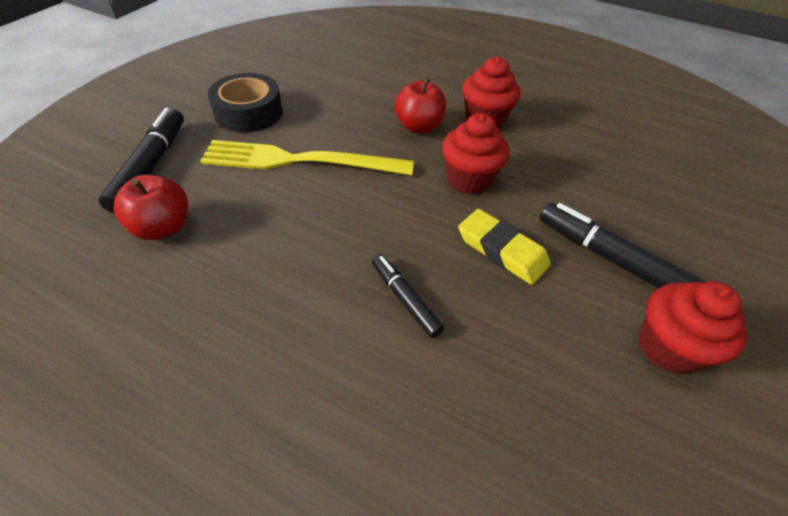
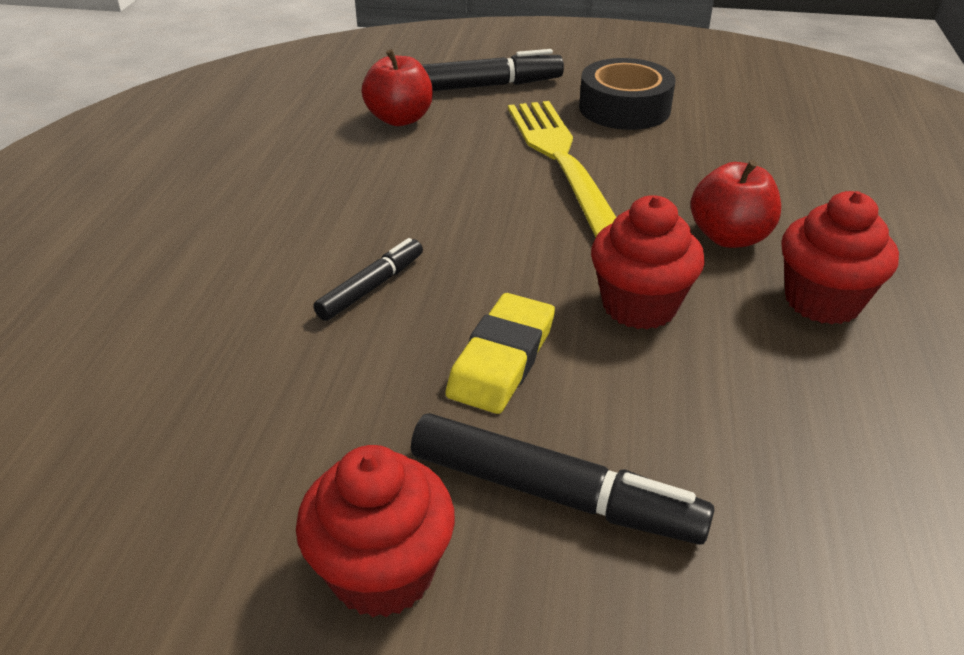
camera: 75 degrees right, 10 degrees down
(611, 259) = (554, 494): black marker -> black marker turned 90 degrees clockwise

